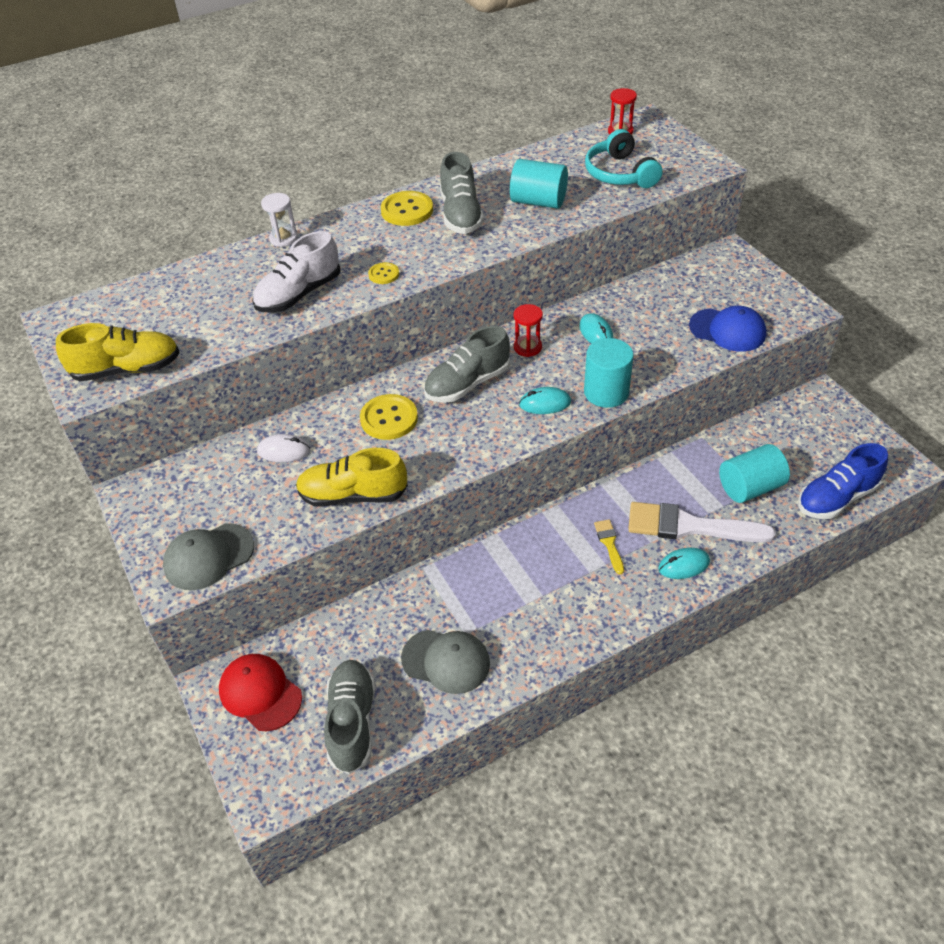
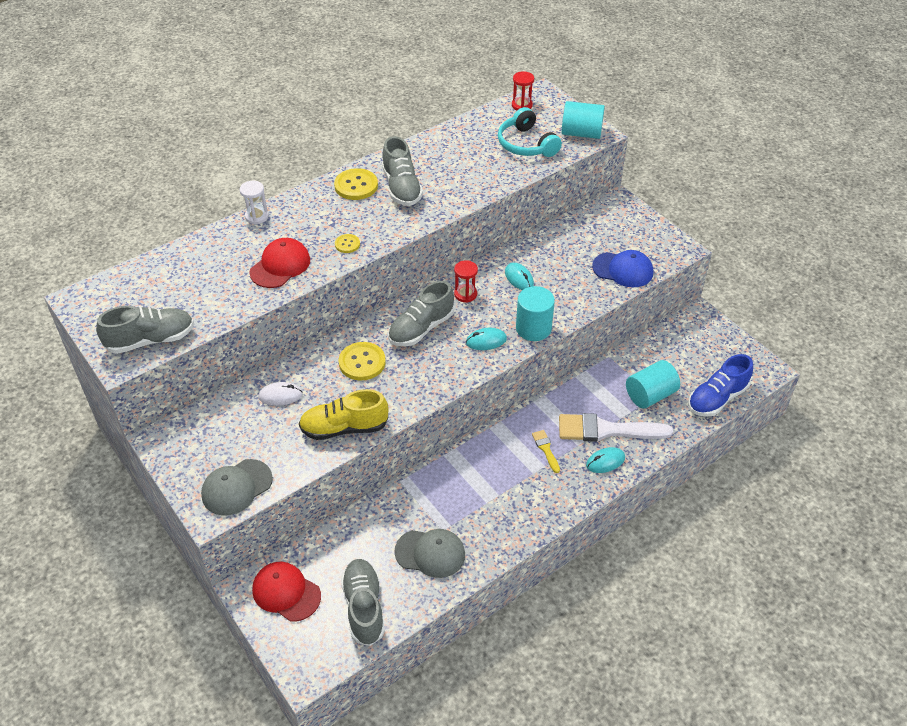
camera: 10 degrees left, 0 degrees up
(127, 369) = (151, 340): yellow shoe -> grey shoe
(299, 294) = (280, 266): white shoe -> red cap
(538, 201) = (463, 173): turquoise cylinder -> turquoise cylinder (581, 133)

